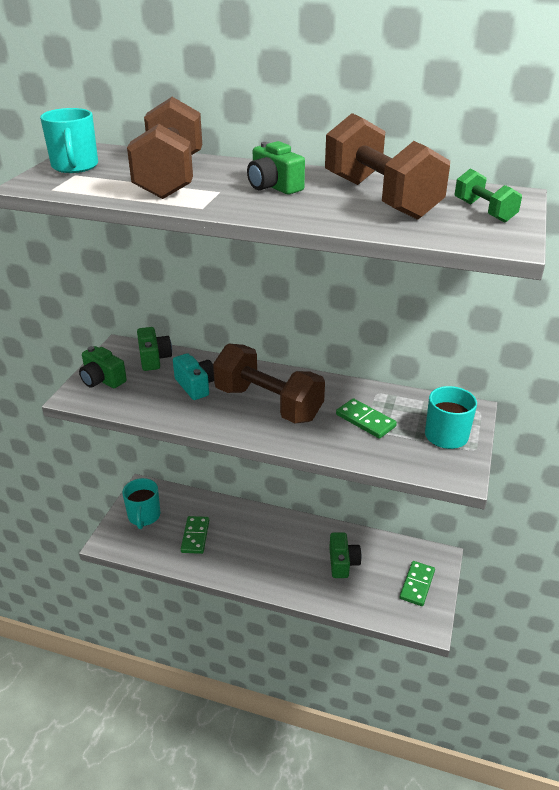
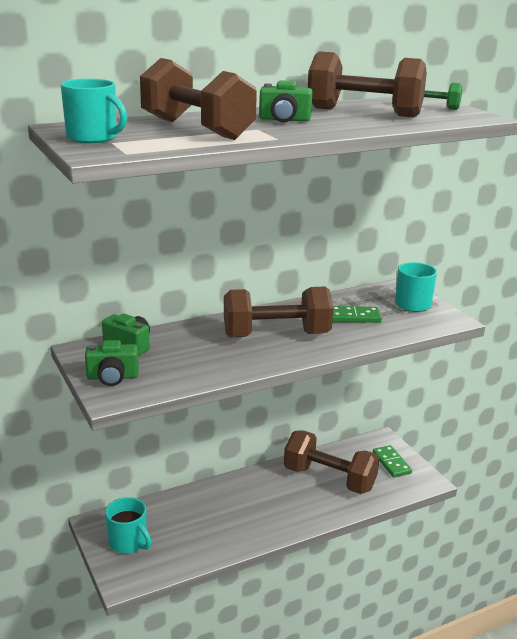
camera: 45 degrees left, 10 degrees down
(195, 386) = (201, 347): turquoise camera -> none
(195, 536) = (196, 529): green domino -> none
(342, 563) = (329, 479): green camera -> brown dumbbell

